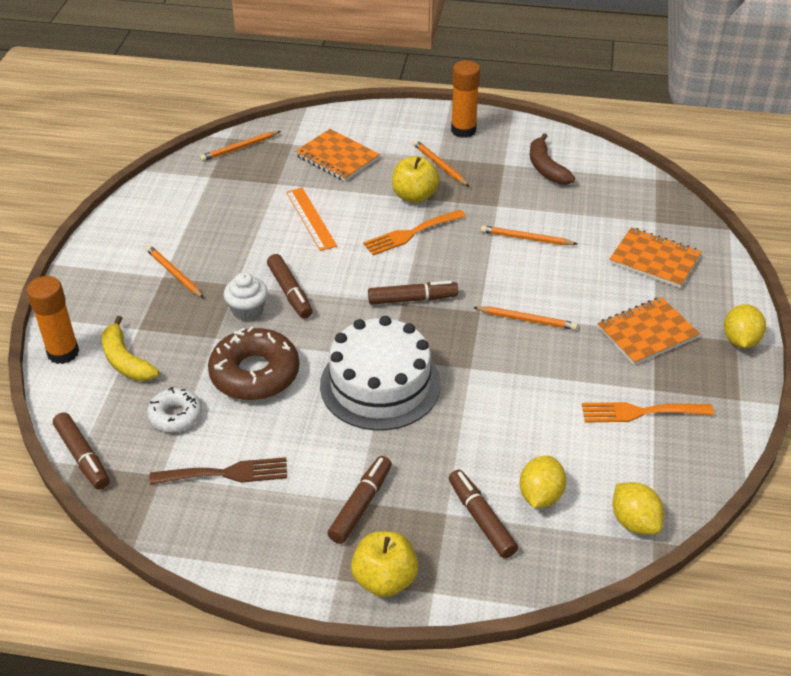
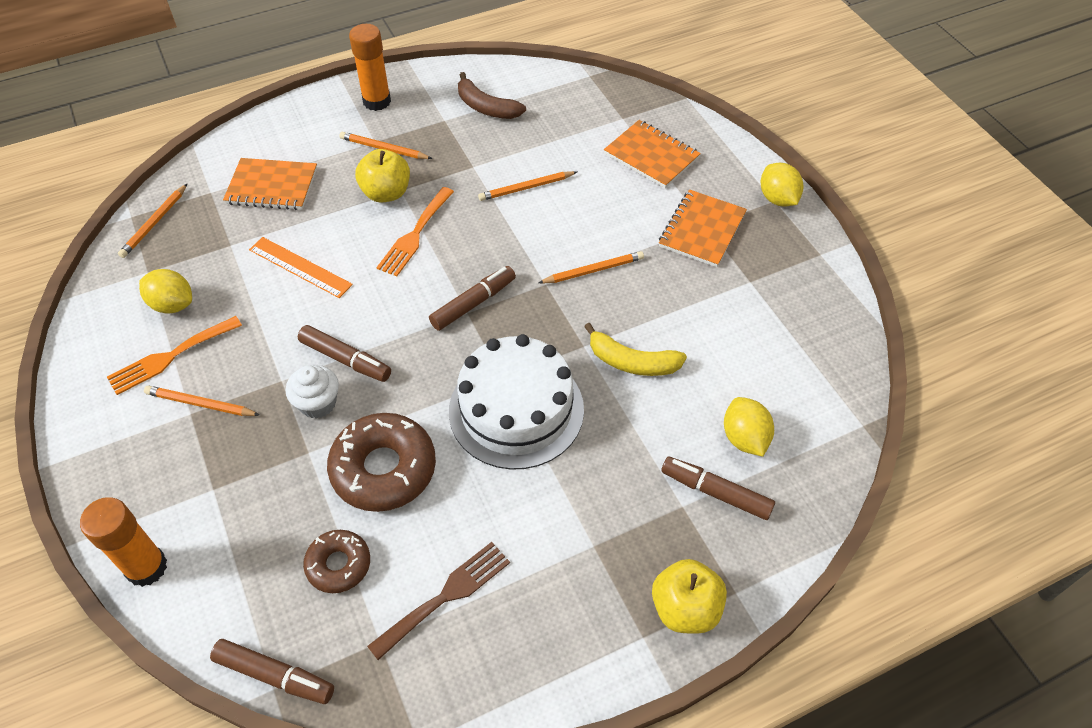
camera: 35 degrees left, 10 degrees up
(126, 360) = (229, 534): yellow banana -> yellow banana (632, 362)
(175, 415) = (338, 565): white donut -> brown donut
(360, 505) = (601, 546): brown marker -> none
(634, 522) = (835, 416): yellow lemon -> yellow lemon (172, 304)
(640, 412) = (757, 309): orange fork -> orange fork (170, 357)
(654, 260) = (651, 156): orange notebook -> orange notebook turned 45 degrees clockwise

